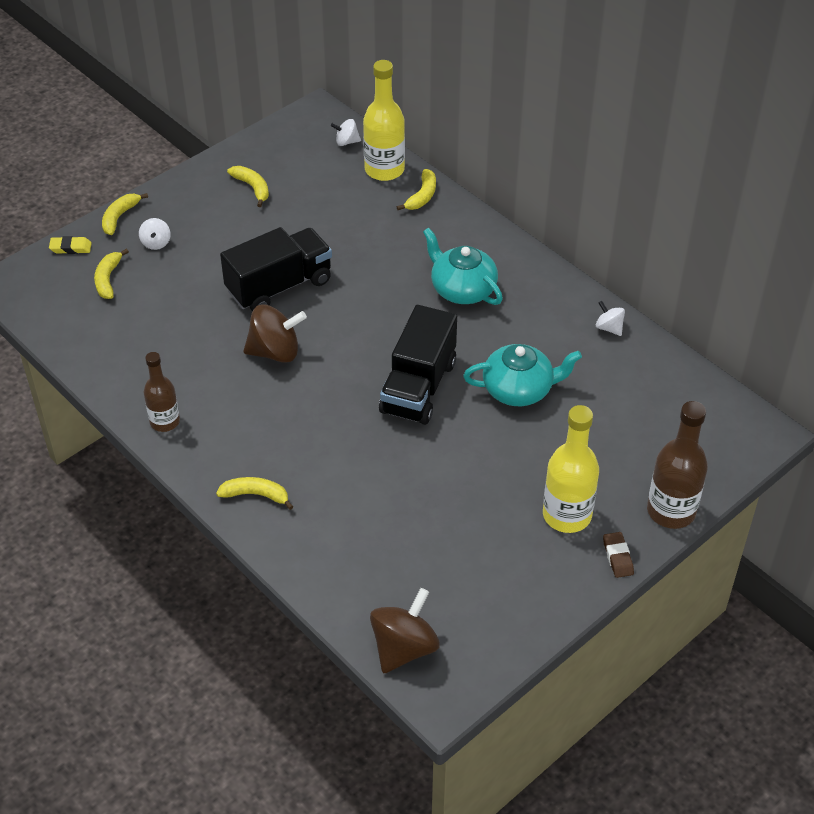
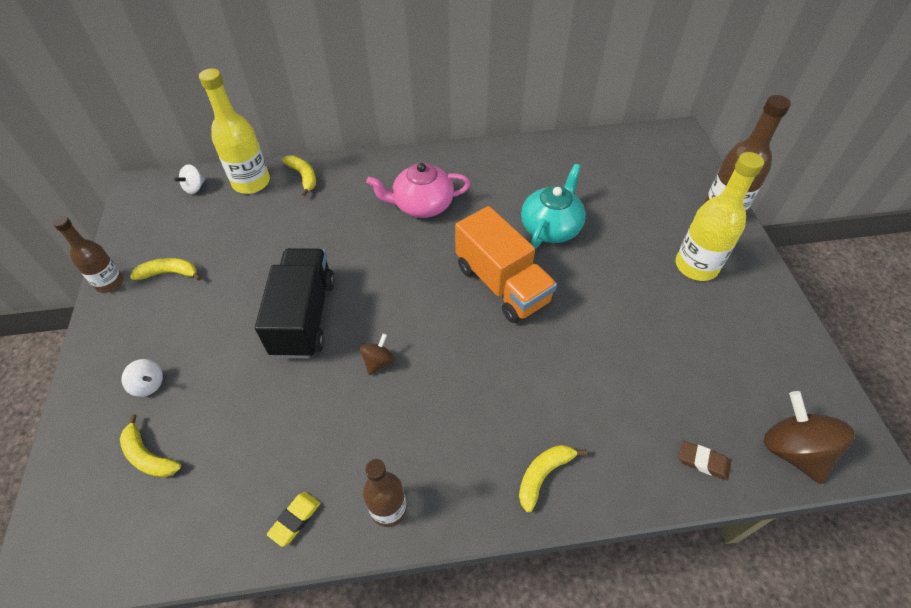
camera: 55 degrees left, 5 degrees up
(71, 248) = (66, 469): yellow eraser -> yellow eraser (295, 519)
(119, 217) = (79, 398): yellow banana -> none
(217, 163) = (110, 283): none -> brown bottle
(275, 352) = (378, 362): brown spinning top -> brown spinning top, size x0.52
(418, 387) = (502, 284): black truck -> orange truck
(462, 289) = (422, 205): turquoise teapot -> pink teapot
(609, 328) = (529, 152): white spinning top -> none
(618, 557) = (753, 259): brown eraser -> brown eraser (703, 462)

